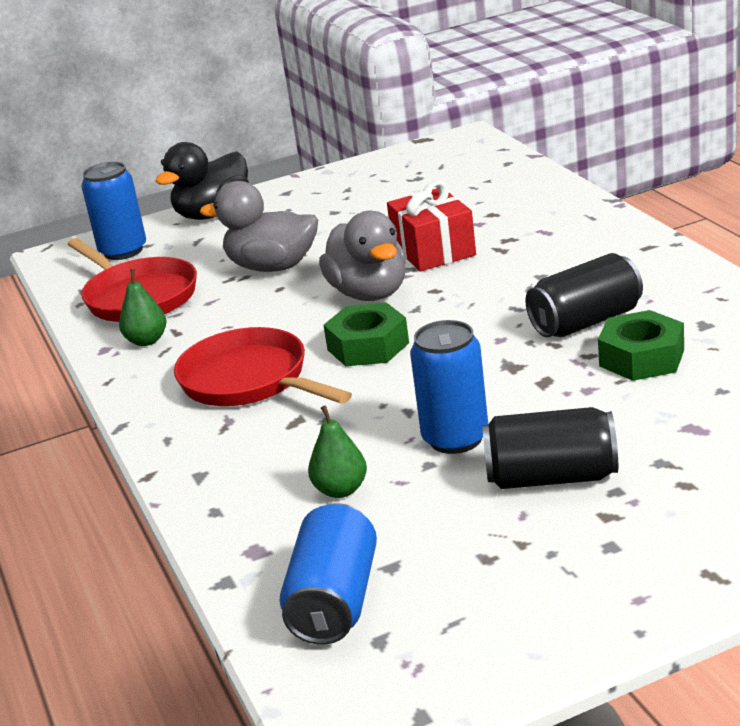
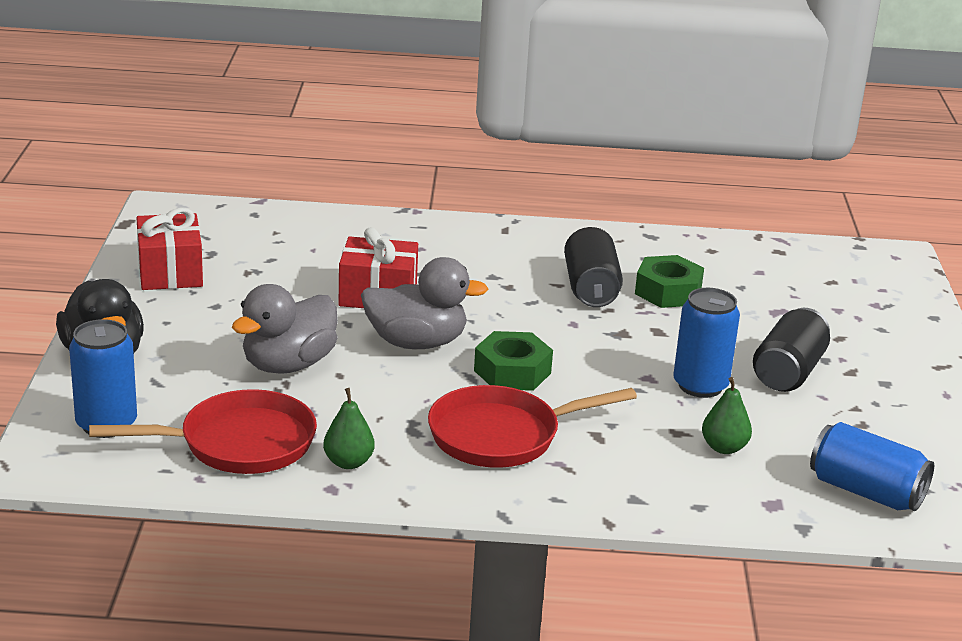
camera: 70 degrees left, 0 degrees up
(366, 180) = (170, 272): none -> red gift

